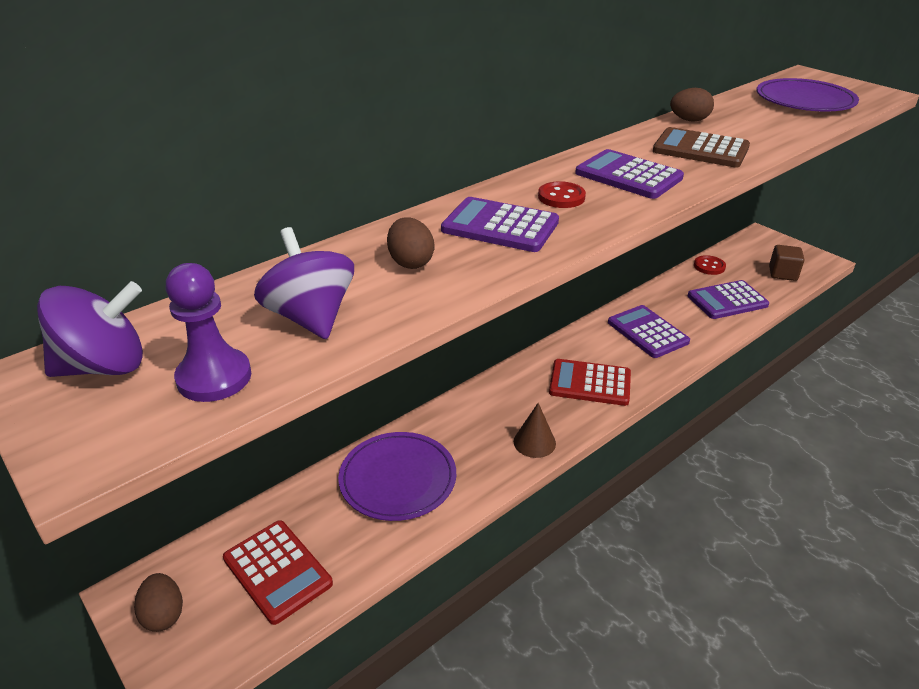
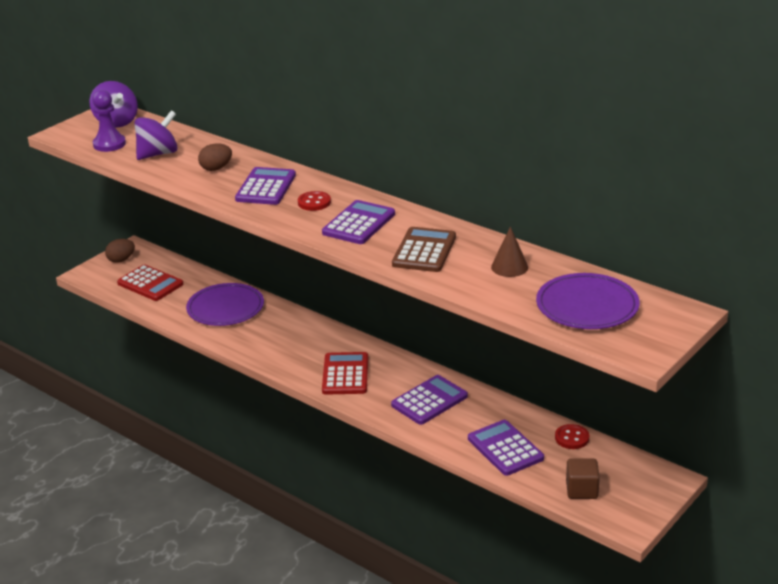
camera: 80 degrees right, 5 degrees down
(277, 571) = (150, 284): red calculator -> red calculator turned 90 degrees counterclockwise
(534, 442) = (270, 355): brown cone -> brown cone (509, 267)
(689, 120) = (493, 245): brown egg -> none

